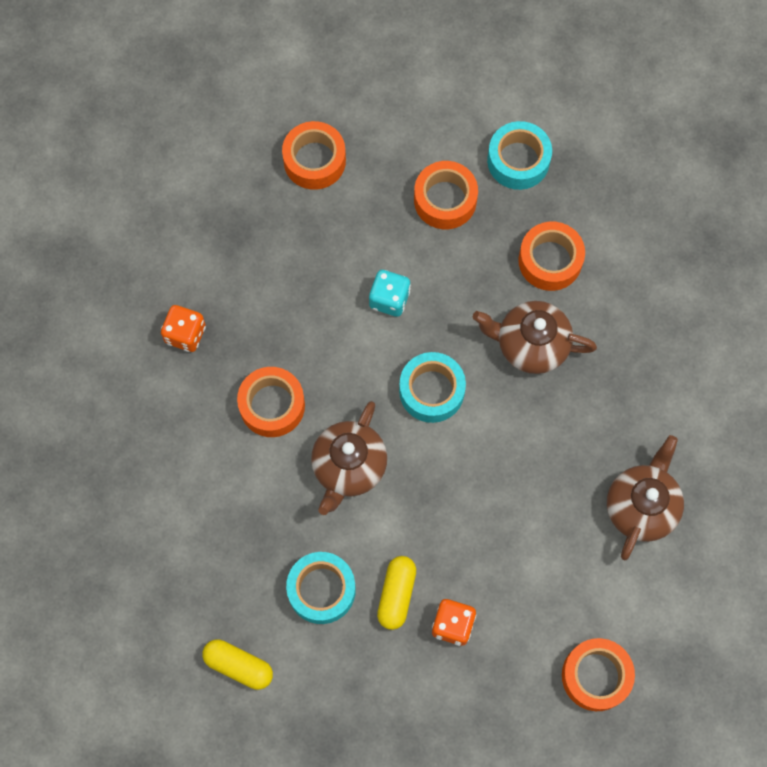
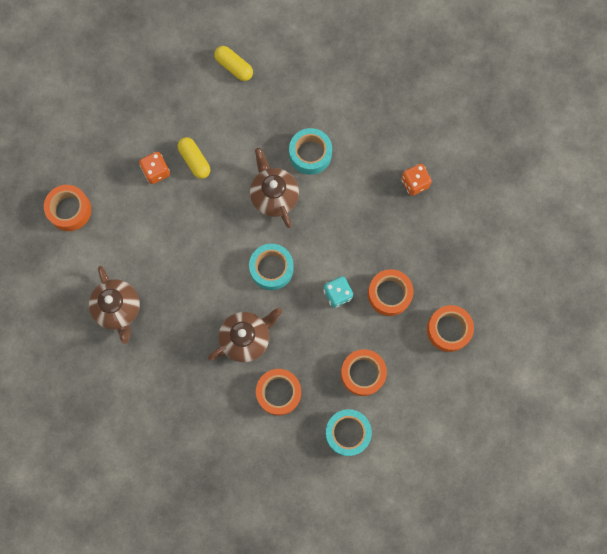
camera: 135 degrees right, 5 degrees up
(238, 666) = (234, 67): yellow capsule -> yellow capsule turned 60 degrees clockwise
(272, 405) = (339, 189): orange tape -> orange tape (389, 294)
(321, 590) = (230, 131): turquoise tape -> turquoise tape (310, 154)

